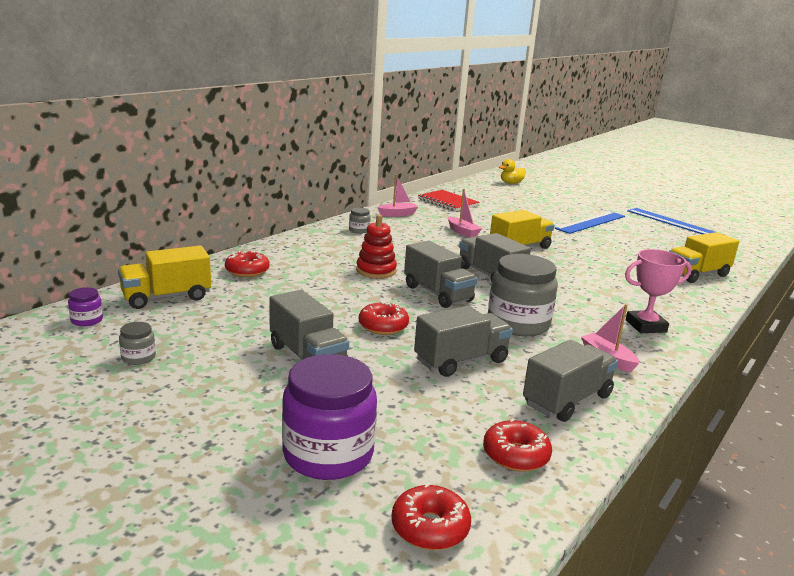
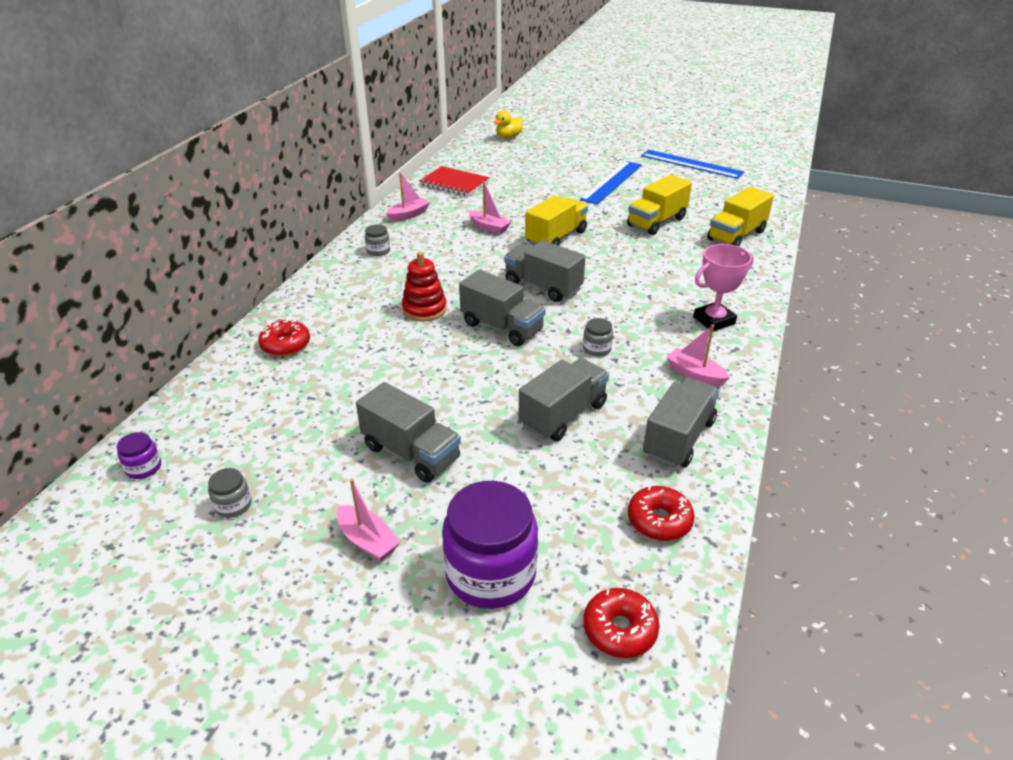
camera: 15 degrees left, 15 degrees up
(166, 297) = (216, 409): yellow truck -> yellow truck (656, 222)
(232, 405) = (367, 540): none -> pink boat
(383, 326) = (467, 389): red donut -> none
(518, 323) = (597, 349): grey jar -> grey jar, size x0.44

